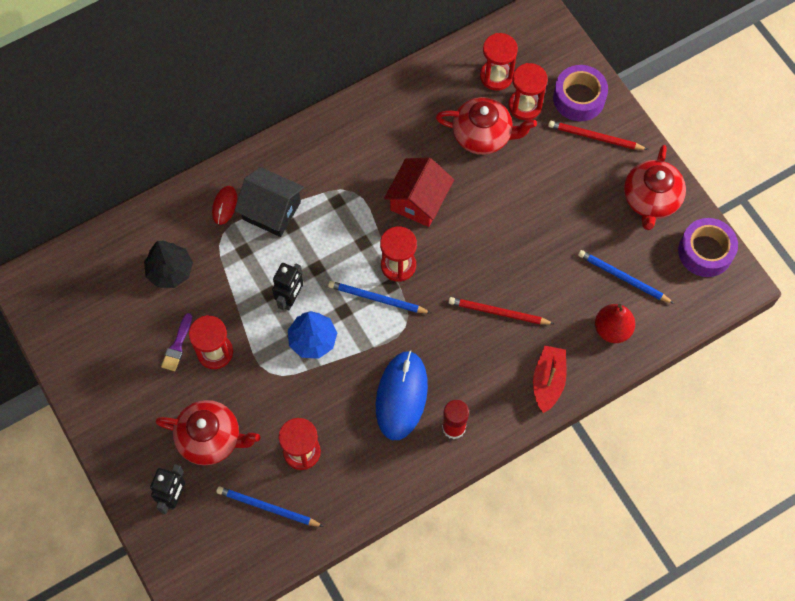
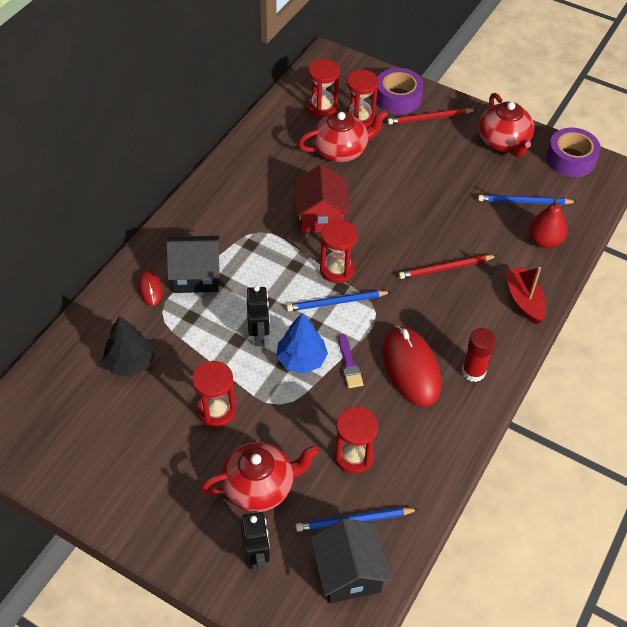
camera: 30 degrees left, 15 degrees down
(177, 345) = (176, 421): purple brush -> purple brush (349, 364)
(236, 547) = (348, 572): none -> black house
(401, 396) = (411, 368): blue mouse -> red mouse

